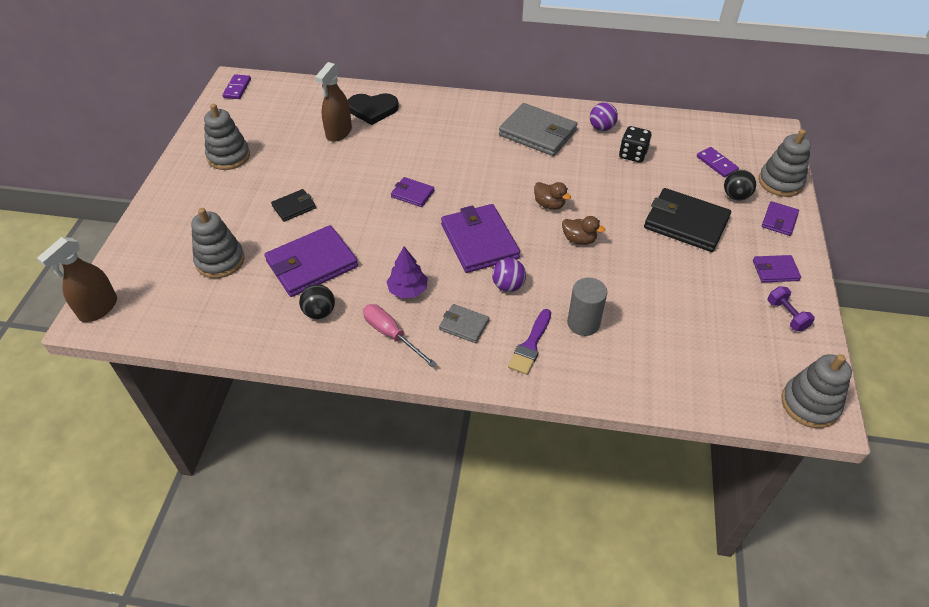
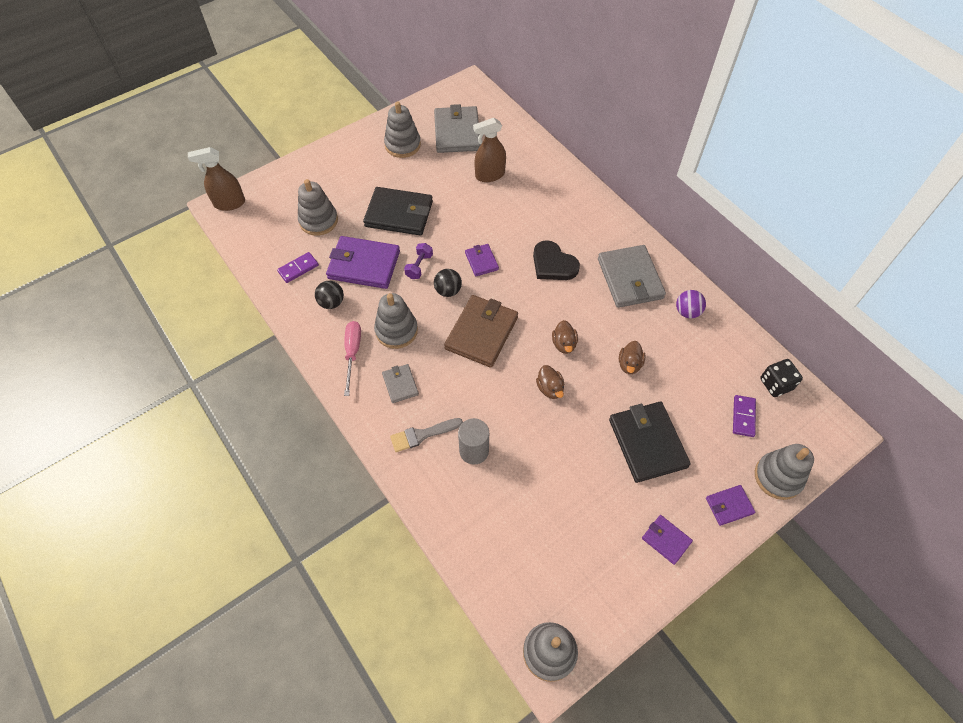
camera: 45 degrees right, 10 degrees up
(237, 88) = (465, 91): purple domino -> purple domino (298, 268)
(269, 120) = (457, 132): none -> grey wallet
(294, 207) = (399, 214): black wallet -> black wallet, size x1.94
(373, 110) = (533, 172): black heart -> black heart (553, 264)
(407, 290) = (396, 331): purple tree -> grey stacking toy
(479, 241) = (481, 333): purple wallet -> brown wallet
(508, 286) = (460, 381): purple ball -> none
(530, 345) = (422, 435): purple brush -> grey brush
(609, 185) = (629, 364): none -> brown duck
(632, 154) = (682, 354): black dice -> black dice (776, 384)
(735, 196) = (720, 456): black ball -> black ball (448, 291)
(786, 315) = (625, 579): purple dumbbell -> purple dumbbell (419, 266)

